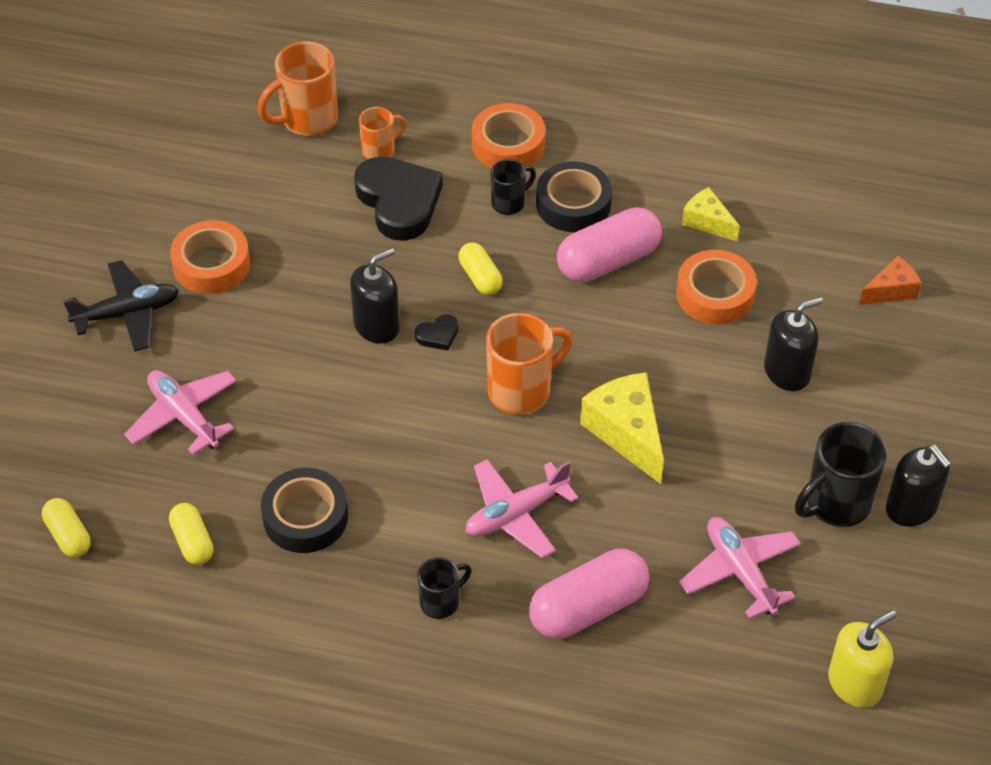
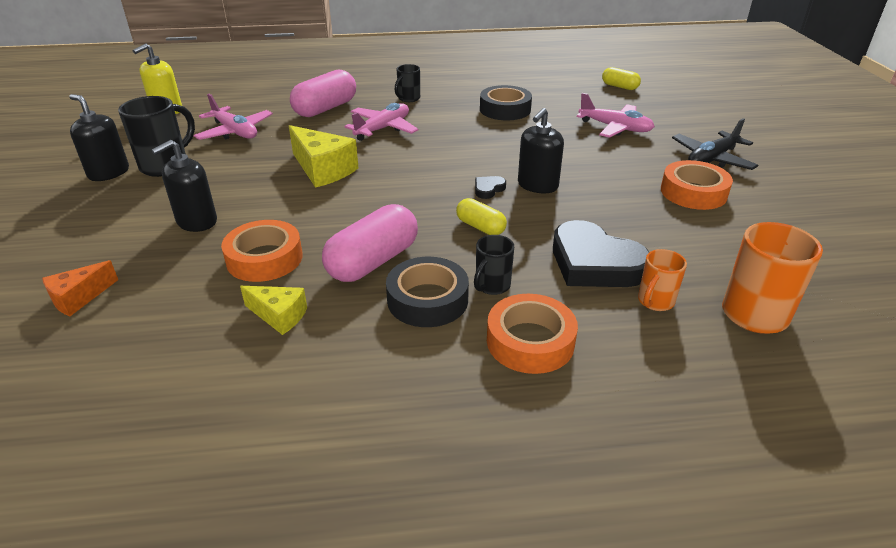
camera: 160 degrees right, 15 degrees down
(192, 542) = (556, 94): yellow capsule -> none
(521, 391) = (408, 175): orange mug -> none

